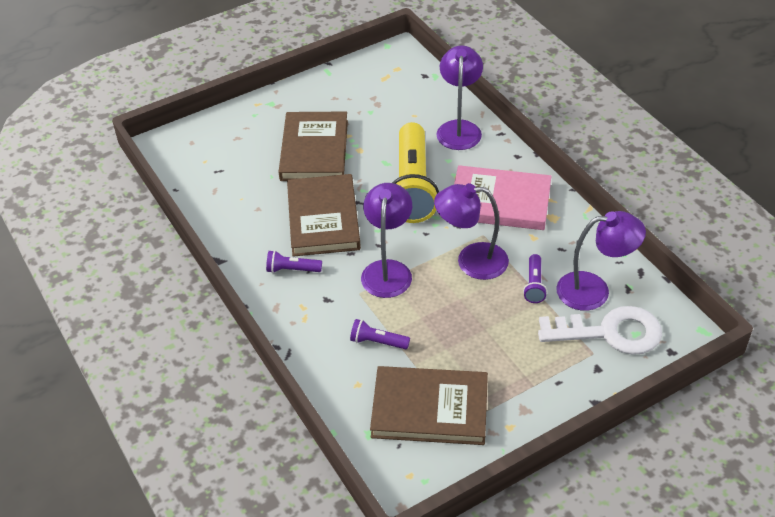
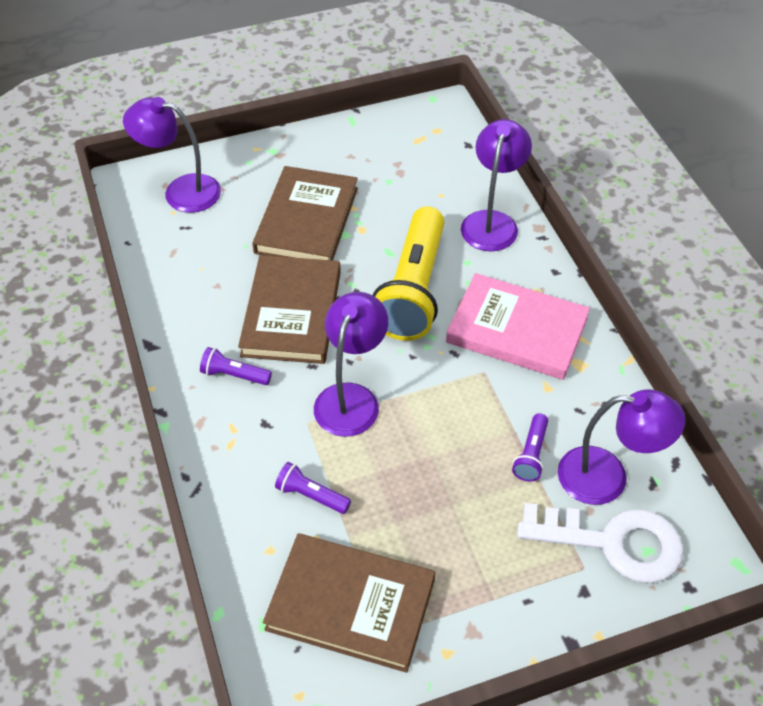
camera: 10 degrees right, 5 degrees up
(471, 261) = (459, 405): purple lamp -> purple lamp (181, 191)

